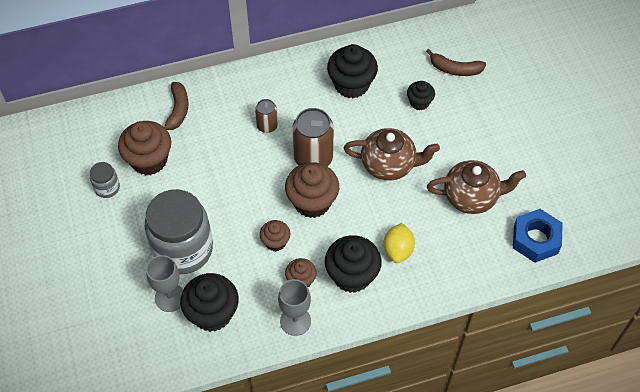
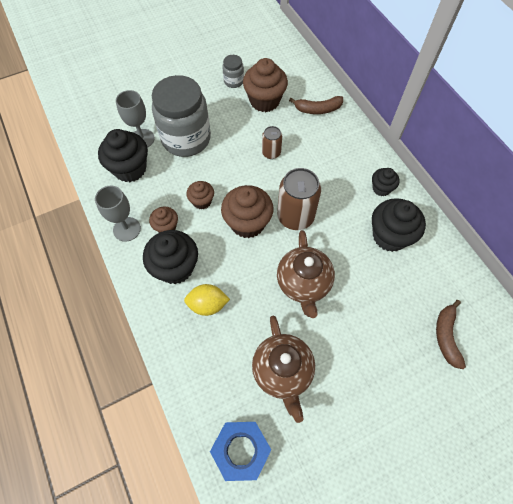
camera: 80 degrees right, 5 degrees up
(267, 126) = (320, 174): brown can -> brown can (271, 153)
(419, 102) = (388, 303): black cupcake -> black cupcake (381, 188)

